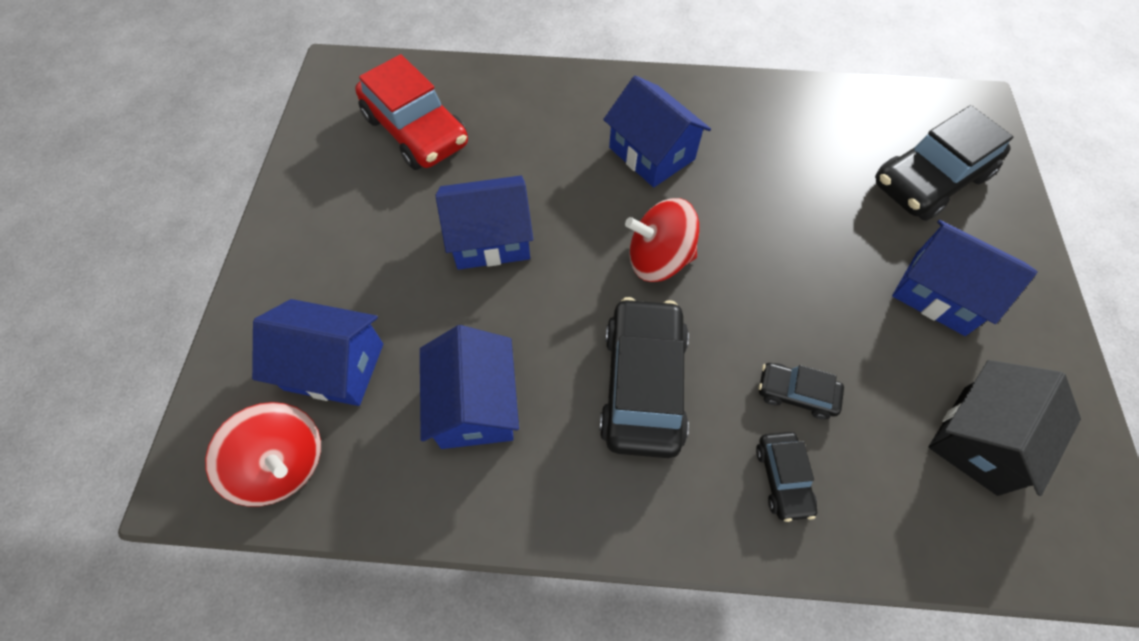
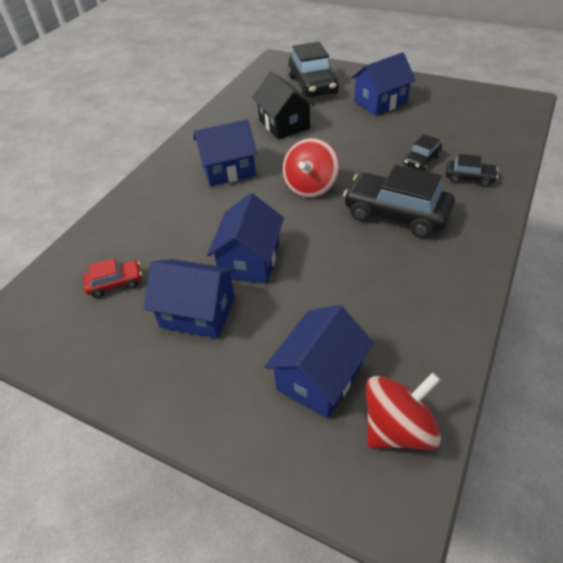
camera: 65 degrees left, 15 degrees down
(416, 131) = (115, 283): red car -> red car, size x0.50
(475, 405) = (383, 296): blue house -> blue house (198, 312)
(980, 439) = (463, 115): black house -> black house (284, 124)

